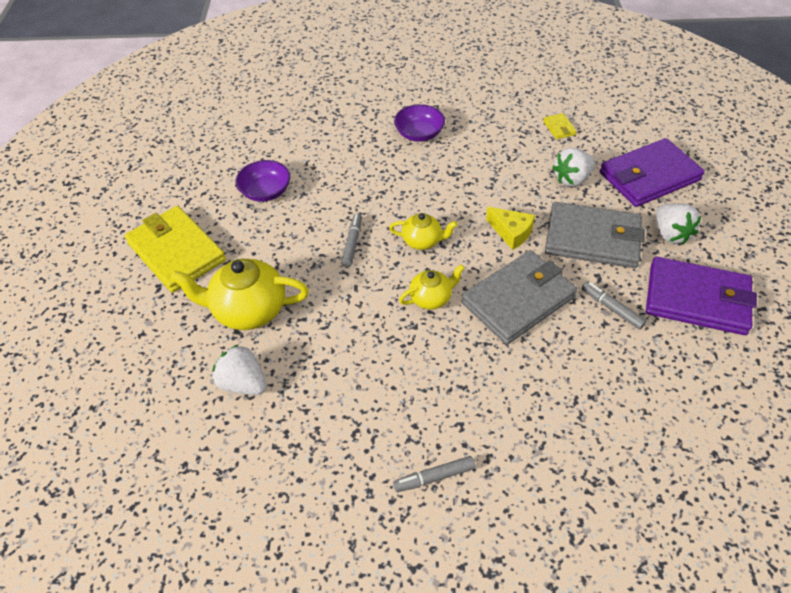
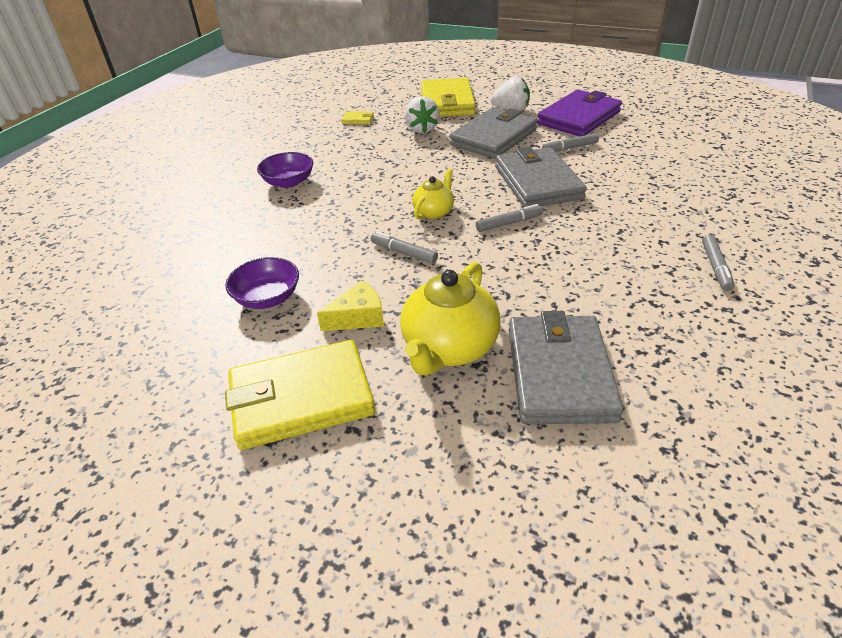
camera: 65 degrees left, 10 degrees down
(243, 383) = (559, 373): white strawberry -> grey wallet
(431, 298) = (509, 223): yellow teapot -> grey marker
(511, 233) = (459, 167): yellow cheese -> yellow cheese (358, 317)
(649, 176) = (447, 102): purple wallet -> yellow wallet

